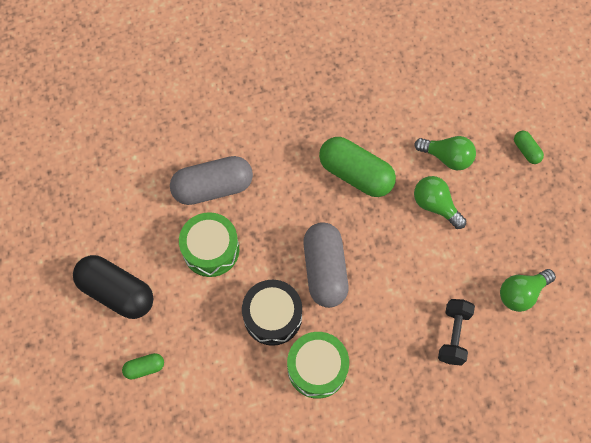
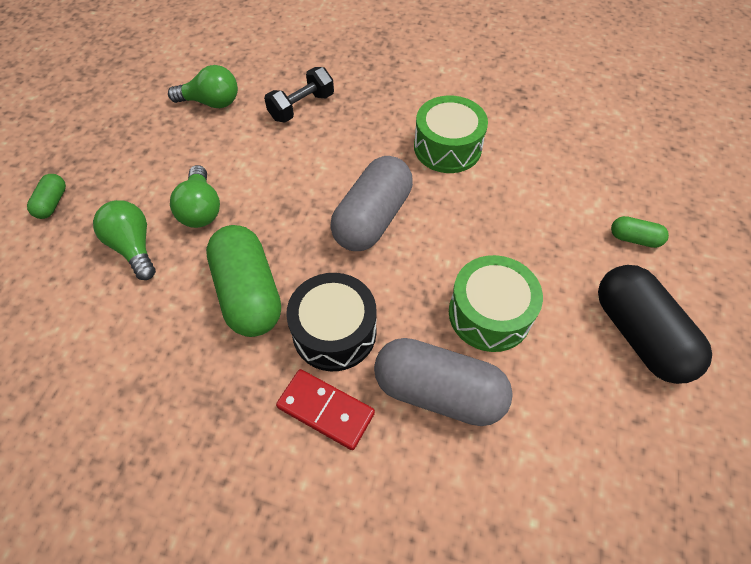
camera: 145 degrees left, 10 degrees down
(263, 143) = (325, 410): none -> red domino
(272, 316) = (461, 209): black drum -> black drum (334, 332)

